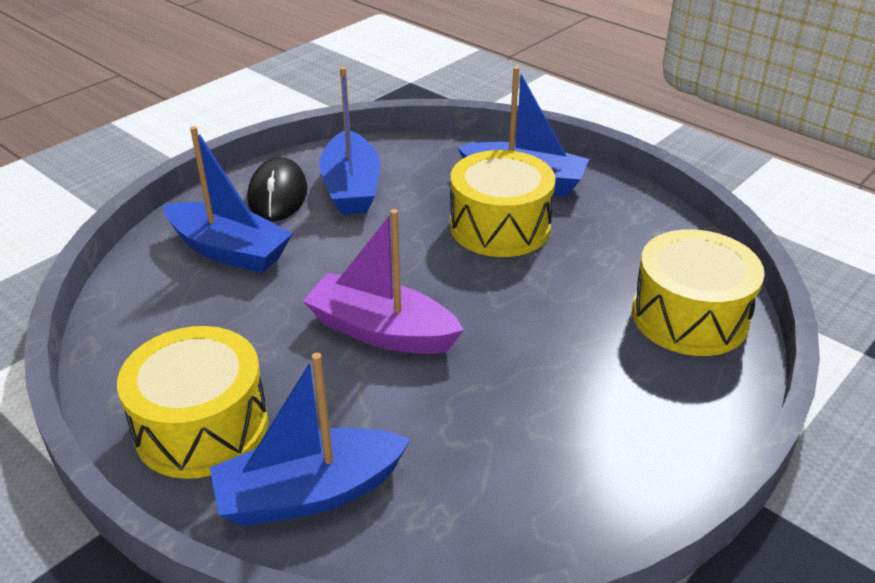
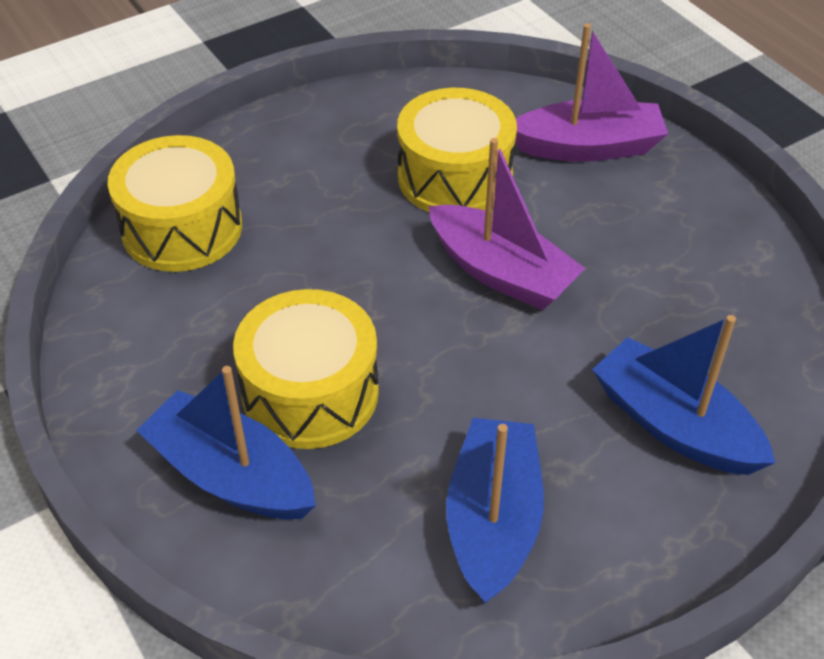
camera: 165 degrees left, 10 degrees up
(202, 426) = (681, 211): yellow drum -> yellow drum (455, 177)
(278, 195) = (608, 528): black mouse -> none
(309, 493) = (588, 147): blue boat -> purple boat

